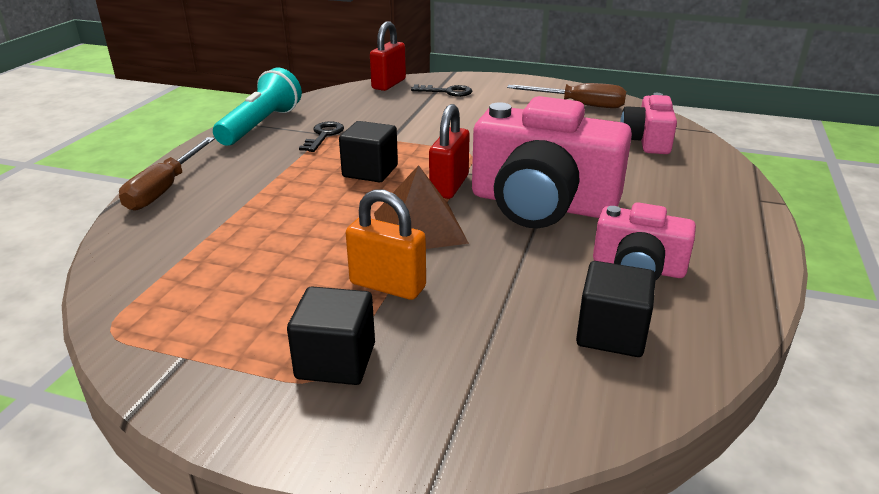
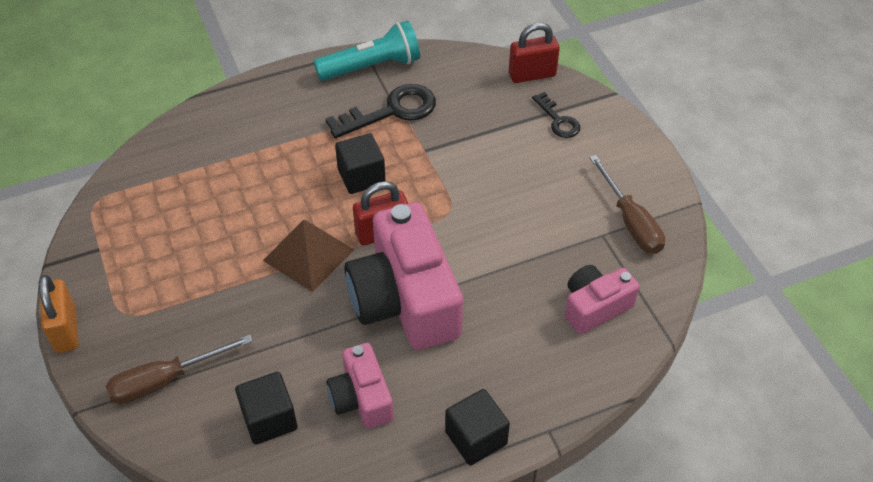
camera: 50 degrees right, 20 degrees up
(165, 189) = (238, 100): brown screwdriver -> brown screwdriver (165, 380)
(324, 135) = (391, 111): black key -> black key, size x1.72
(336, 361) = (143, 310): black cube -> black cube (476, 438)
(387, 285) = (229, 284): orange padlock -> orange padlock (66, 330)

